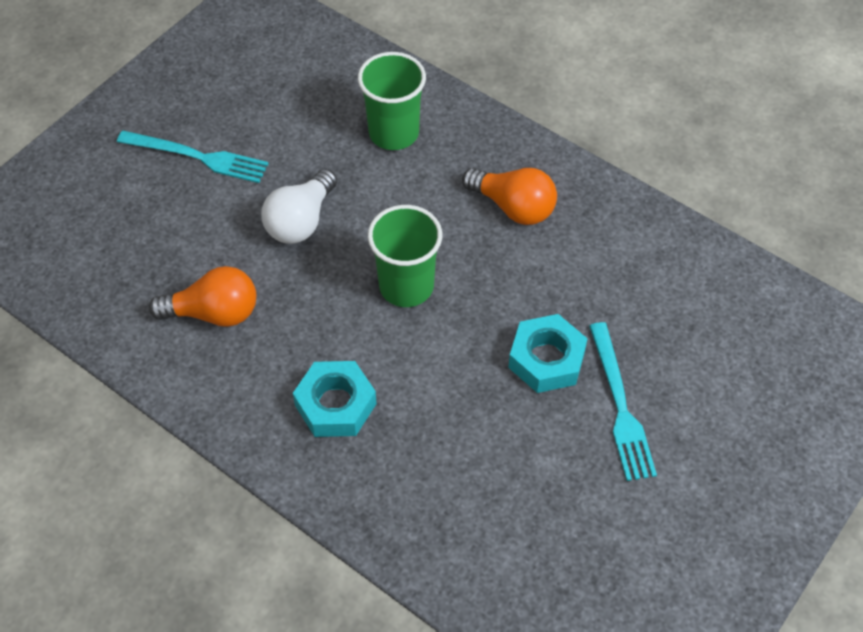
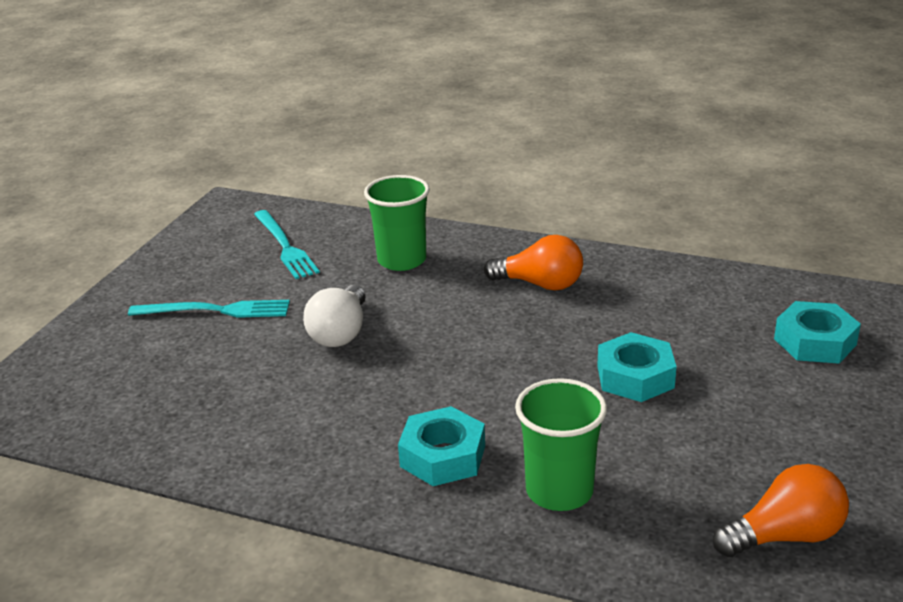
camera: 15 degrees left, 25 degrees down
(214, 313) = (279, 415): orange light bulb -> orange light bulb (785, 536)
(406, 286) = (469, 355): green cup -> green cup (559, 491)
(620, 406) = (726, 393): turquoise fork -> turquoise fork (285, 246)
(740, 364) = (815, 342): none -> turquoise nut

